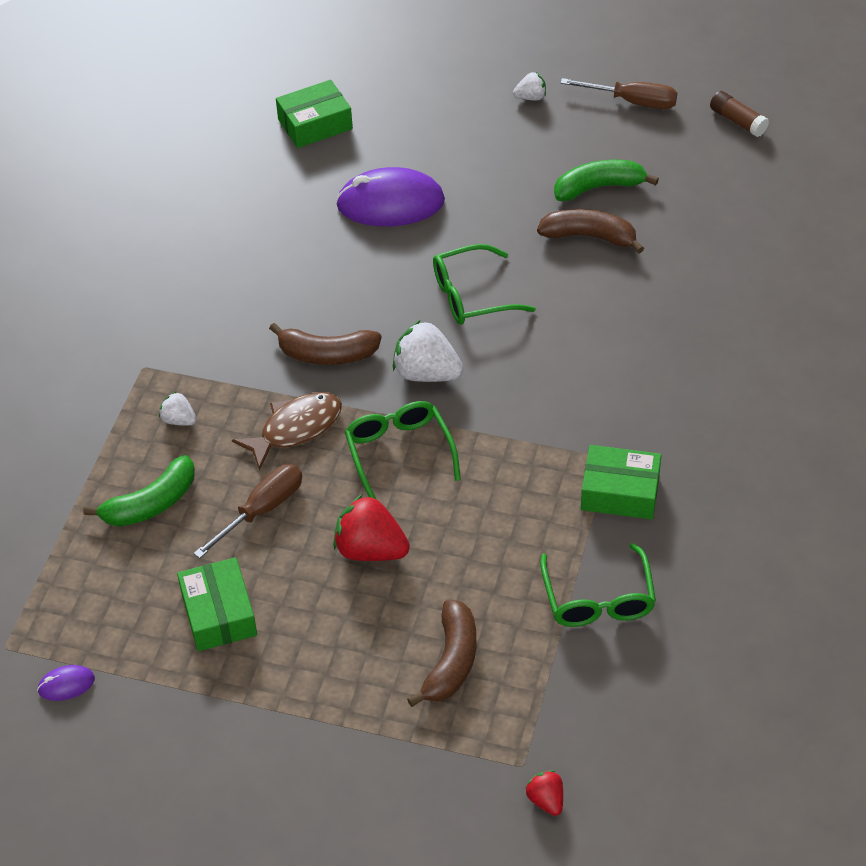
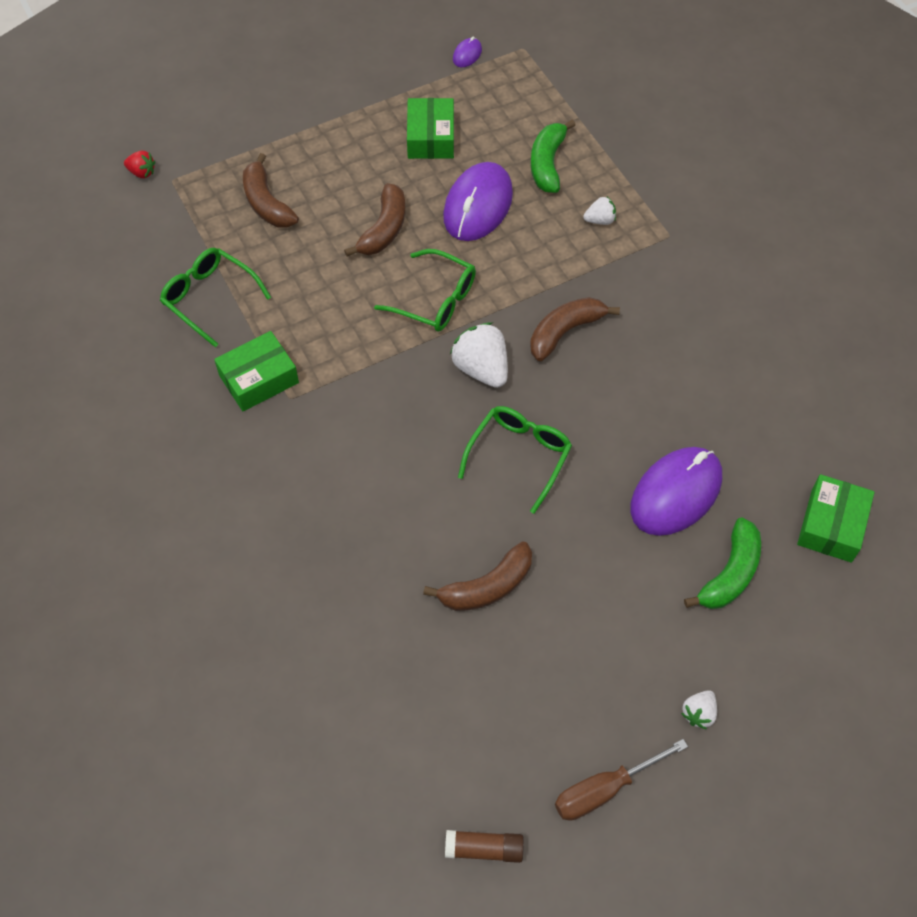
camera: 135 degrees right, 10 degrees up
(219, 613) = (430, 137): green box -> green box turned 60 degrees clockwise
(262, 510) = (478, 205): brown screwdriver -> purple mouse
(296, 429) = (520, 267): brown fish -> none
(370, 550) = (384, 229): red strawberry -> brown banana
(426, 373) = (481, 369): white strawberry -> white strawberry turned 105 degrees counterclockwise
(598, 187) = (531, 649): green banana -> green banana (730, 573)

